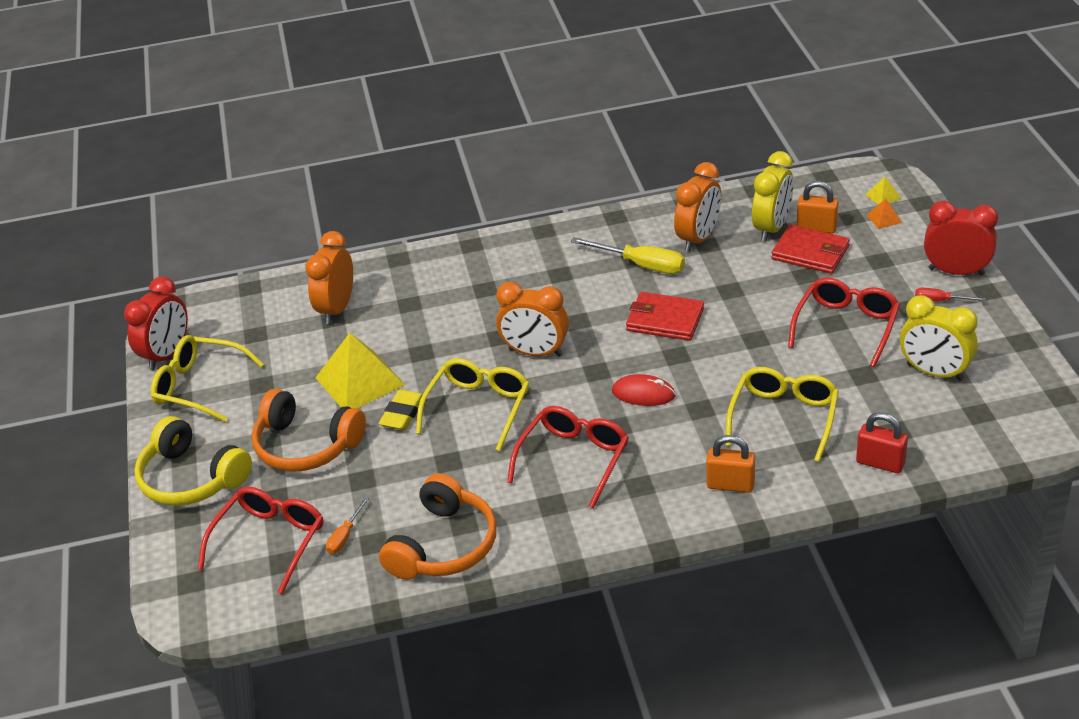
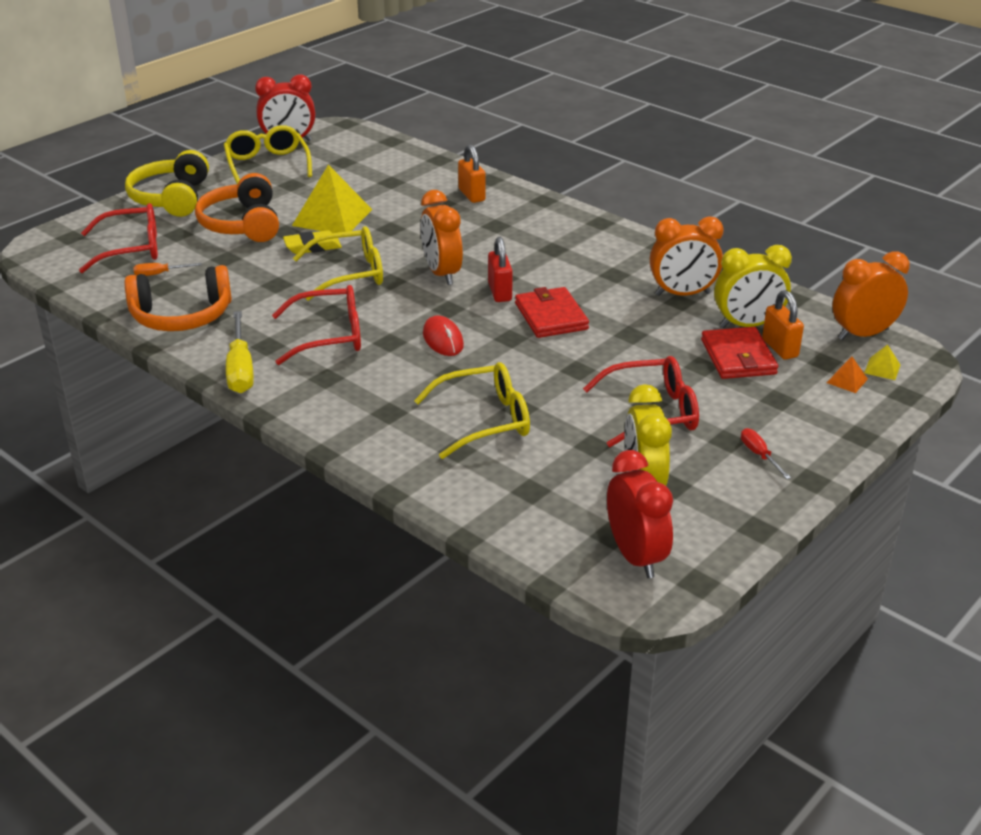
camera: 50 degrees right, 5 degrees down
(337, 309) = (404, 179): orange clock -> orange clock (863, 334)
(641, 265) = (610, 280): yellow screwdriver -> yellow screwdriver (240, 369)
(730, 485) = (368, 422): orange padlock -> orange padlock (472, 195)
(880, 463) = (475, 495): red padlock -> red padlock (500, 292)
(956, 271) = (819, 451): red clock -> red clock (635, 556)

